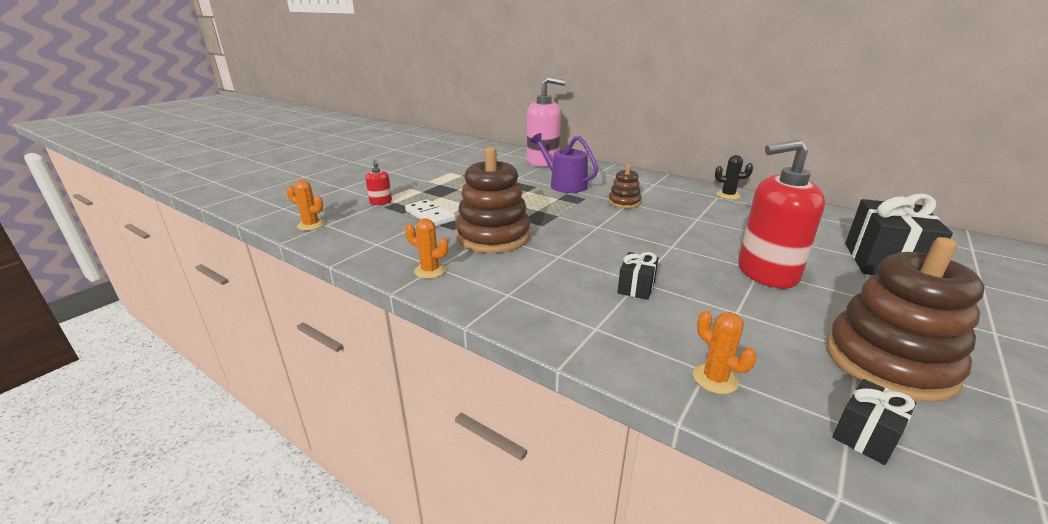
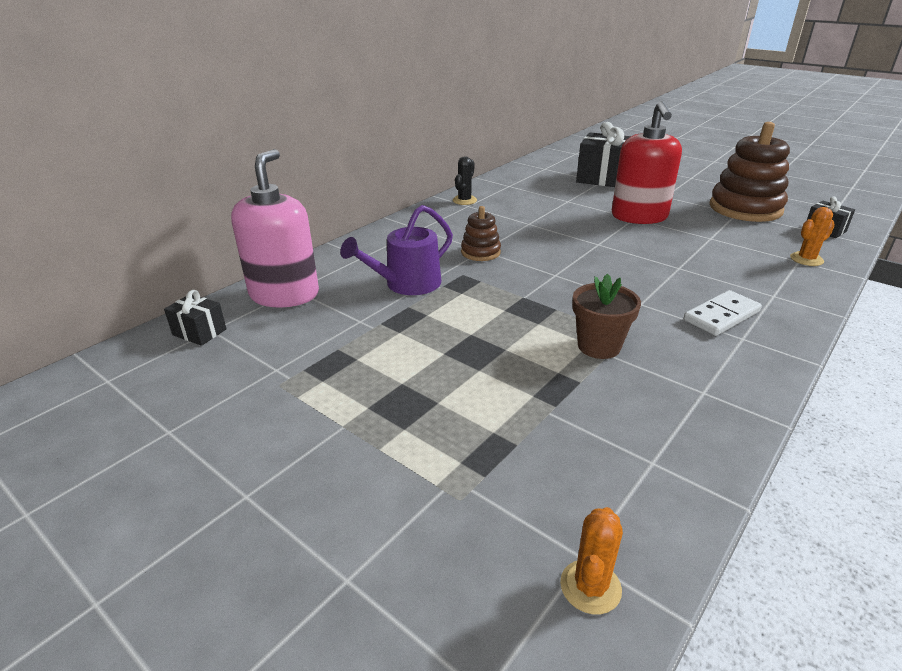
camera: 85 degrees left, 5 degrees up
(381, 202) = (458, 484): red soap dispenser -> none
(430, 216) = (529, 409): white domino -> white domino (721, 316)
(430, 271) = (717, 396): orange cactus -> none
(493, 236) = (599, 346): brown stacking toy -> brown flower pot
(636, 287) = (691, 270): black gift -> black gift (199, 332)

